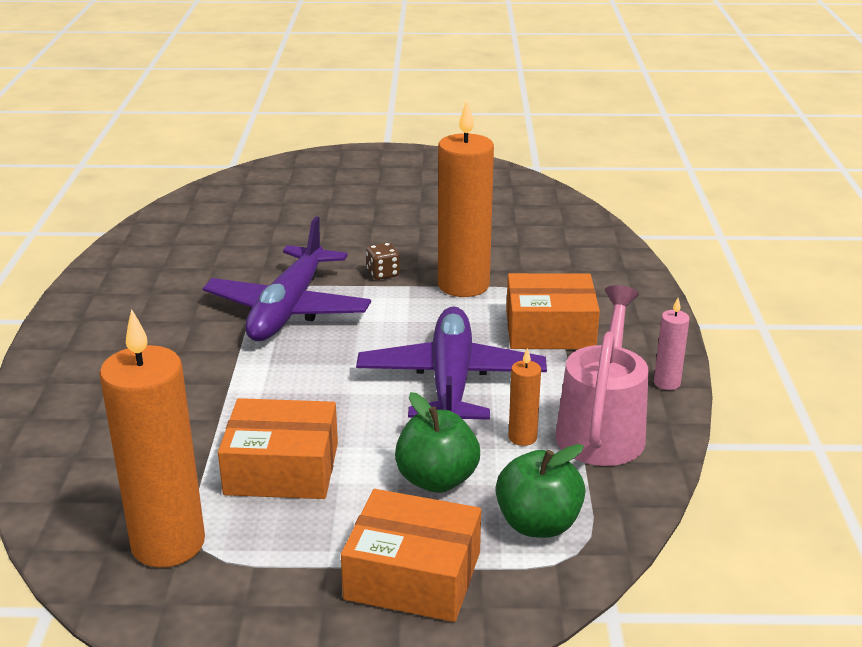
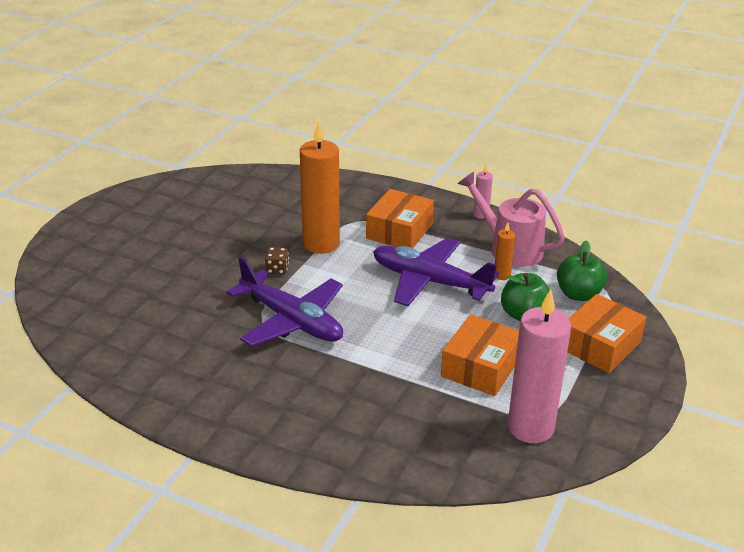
camera: 65 degrees left, 5 degrees up
(168, 544) = (530, 427): orange candle -> pink candle

